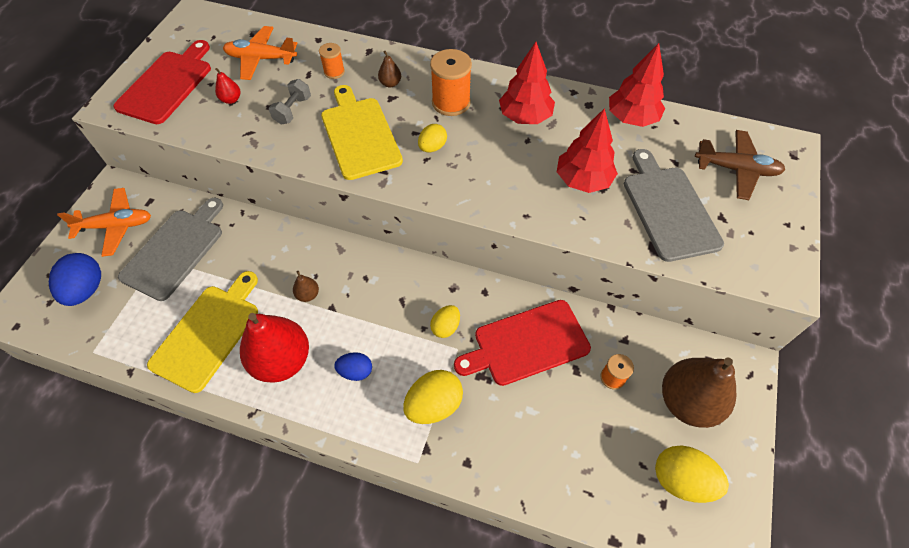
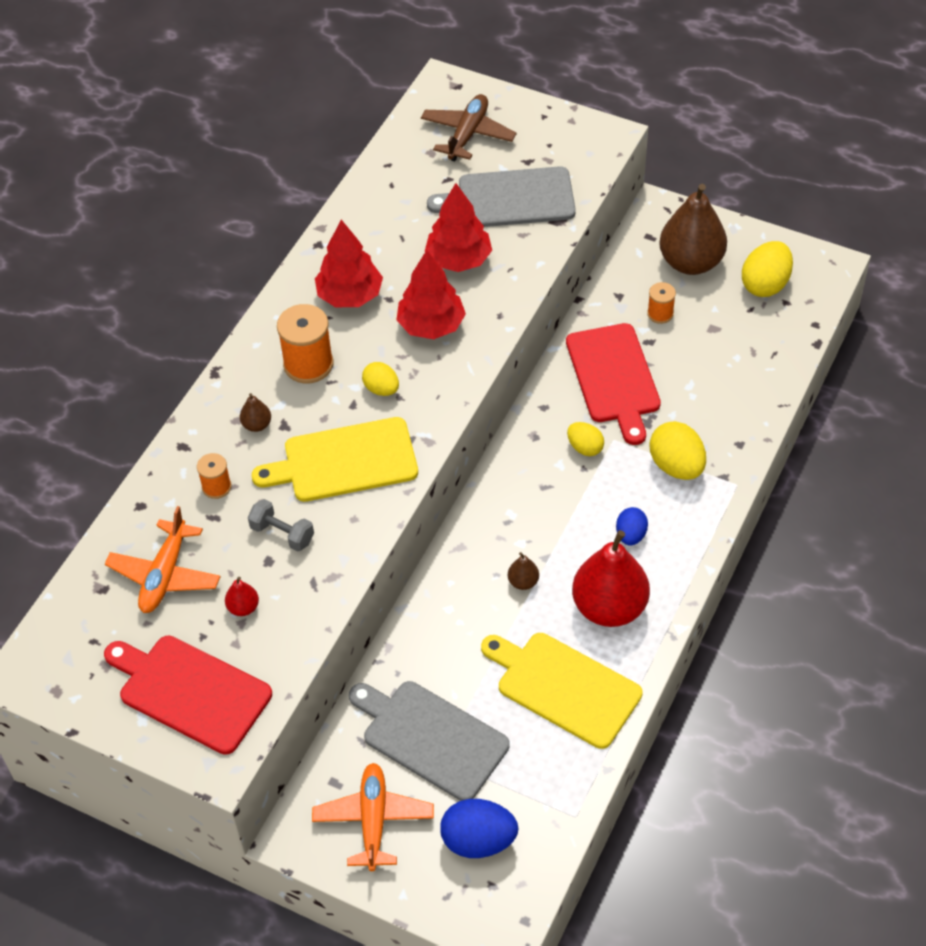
camera: 80 degrees left, 5 degrees down
(632, 118) = (374, 201): red tree -> red tree (431, 325)

